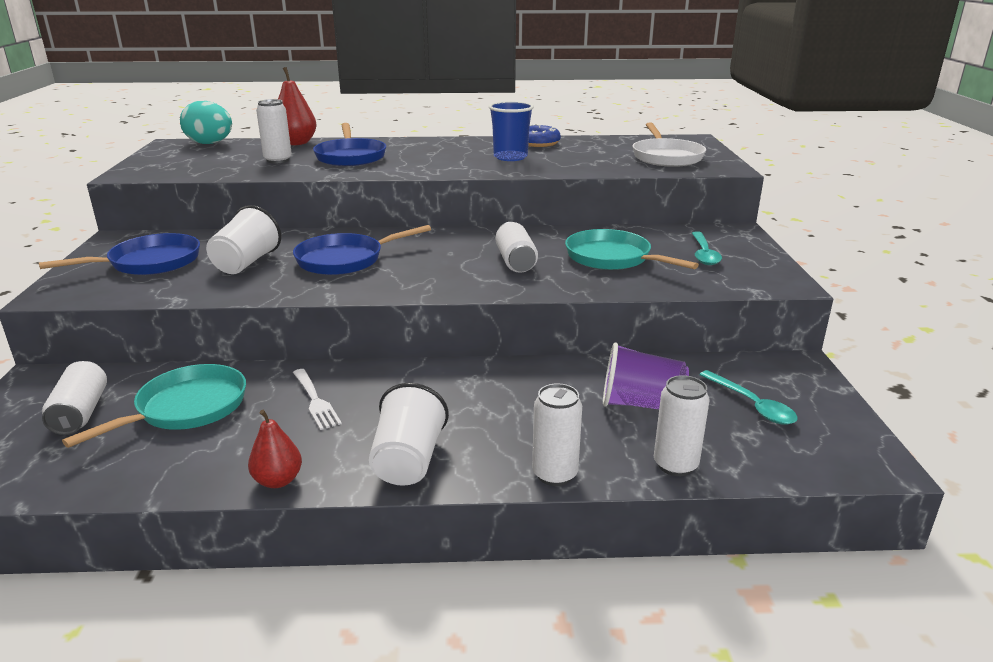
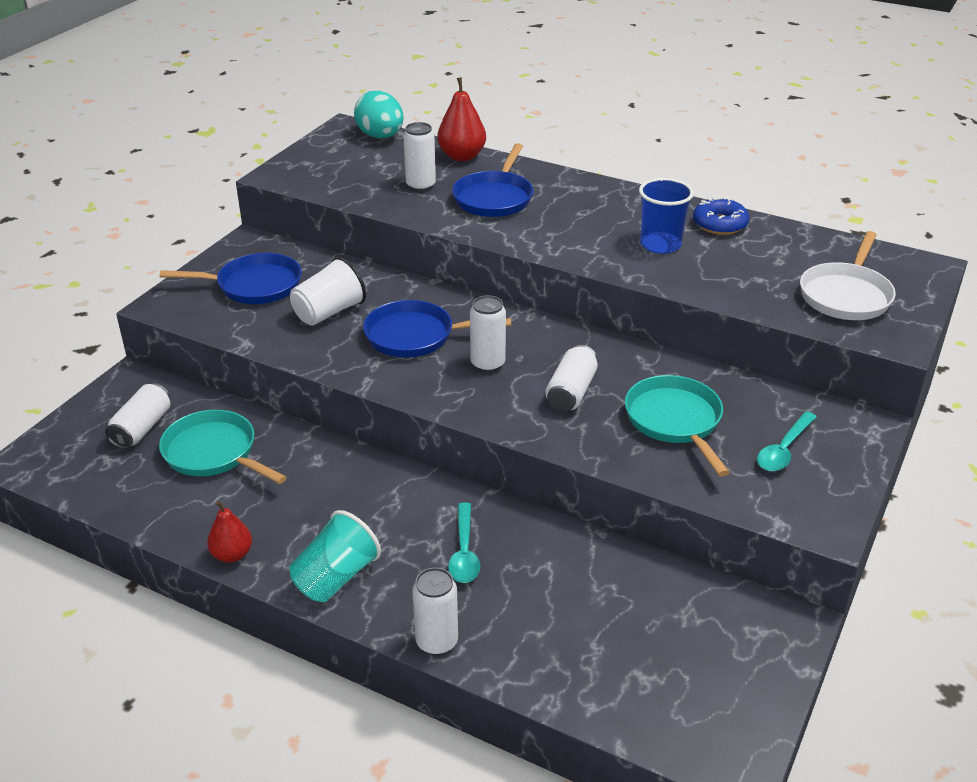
camera: 30 degrees right, 10 degrees up
(186, 408) = (214, 453): turquoise pan -> turquoise pan turned 120 degrees counterclockwise
(315, 401) = (311, 484): white fork -> none
(408, 461) = (335, 577): white cup -> turquoise cup
(640, 404) = (579, 602): purple cup -> none
(675, 465) = (545, 679): white can -> white can (487, 364)
(752, 405) = (686, 649): turquoise spoon -> turquoise spoon (464, 552)

